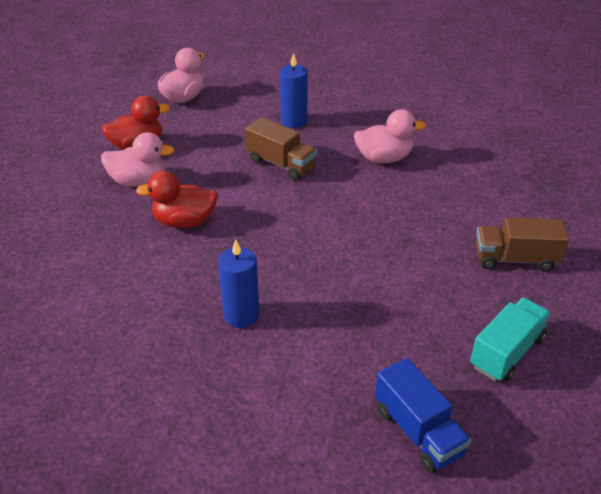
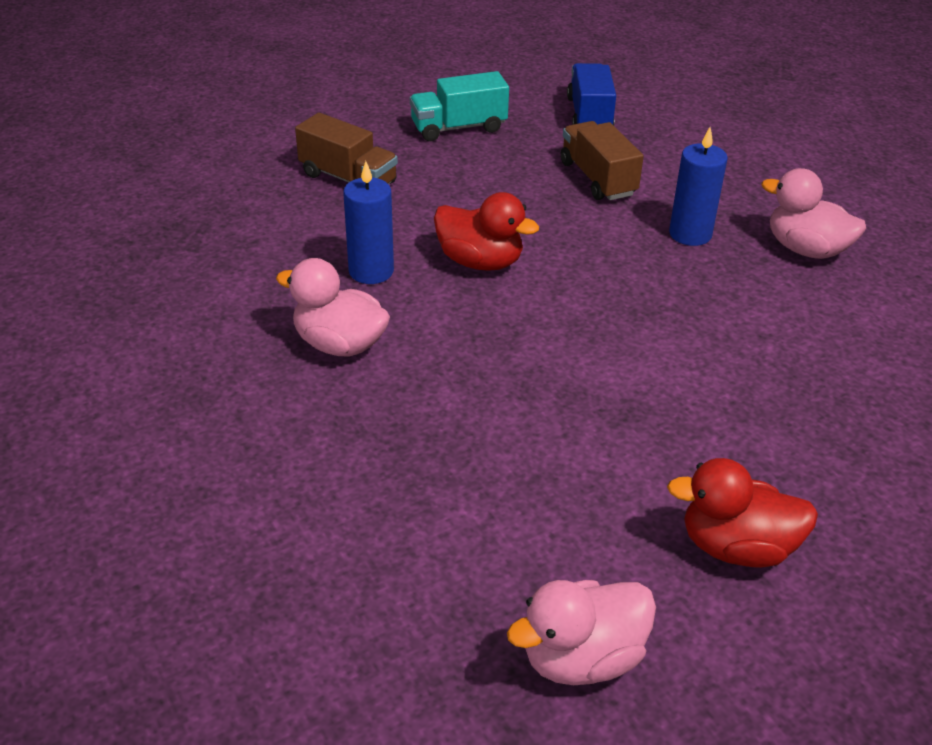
camera: 150 degrees left, 0 degrees up
(139, 181) = (757, 461): pink duck -> pink duck (806, 249)
(184, 221) = (708, 362): red duck -> red duck (480, 262)
(281, 164) = (502, 398): brown truck -> brown truck (598, 179)
(294, 121) = (405, 480): blue candle -> blue candle (371, 271)

